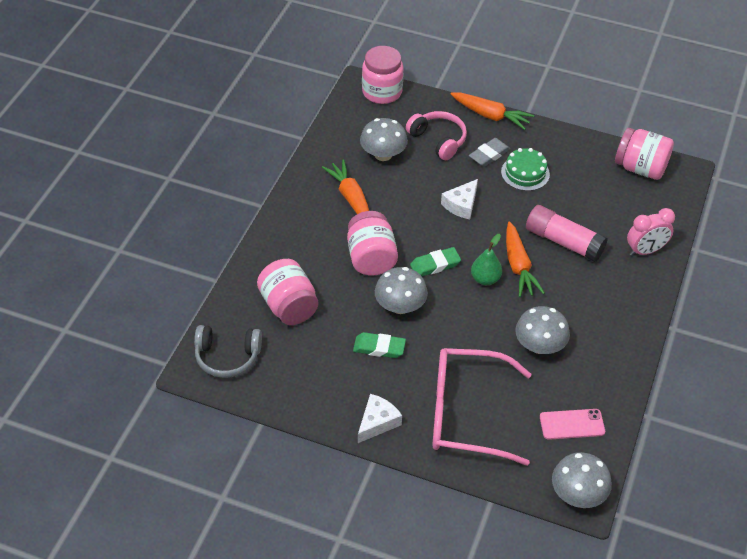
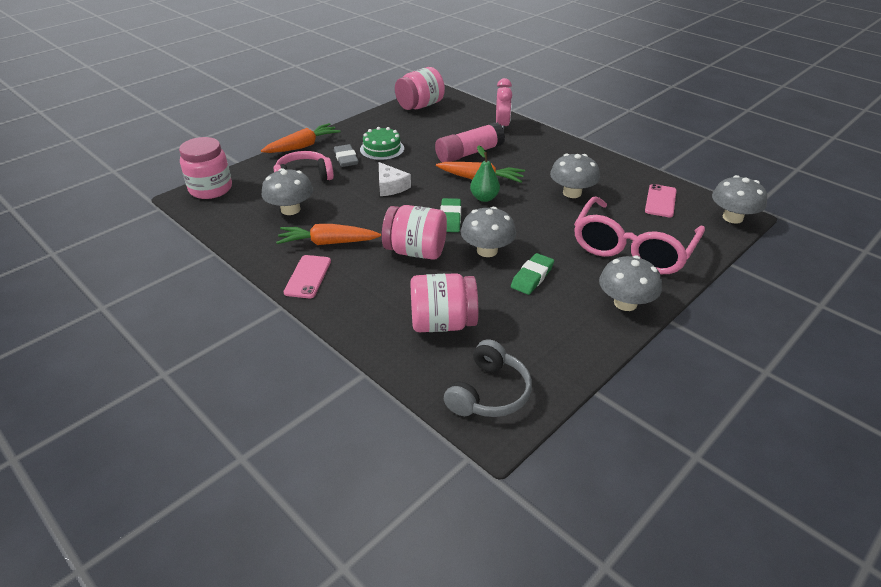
camera: 65 degrees left, 10 degrees down
(301, 205) = (308, 277): none -> pink phone
(377, 422) = (625, 303): white cheese -> grey mushroom

